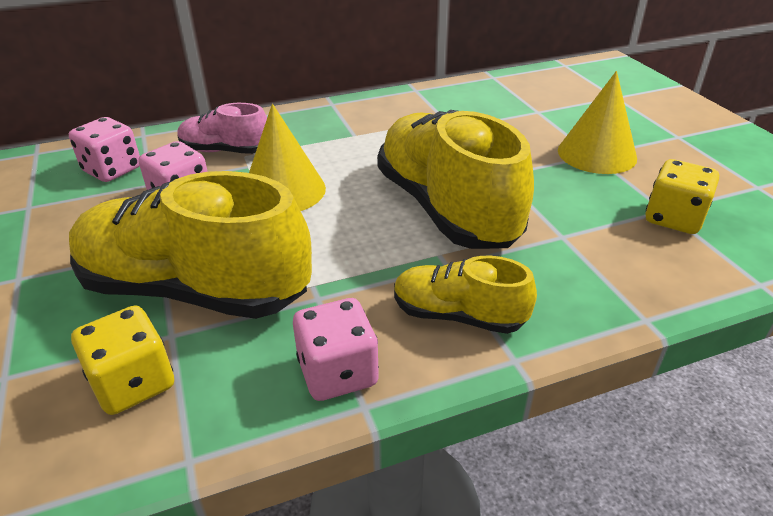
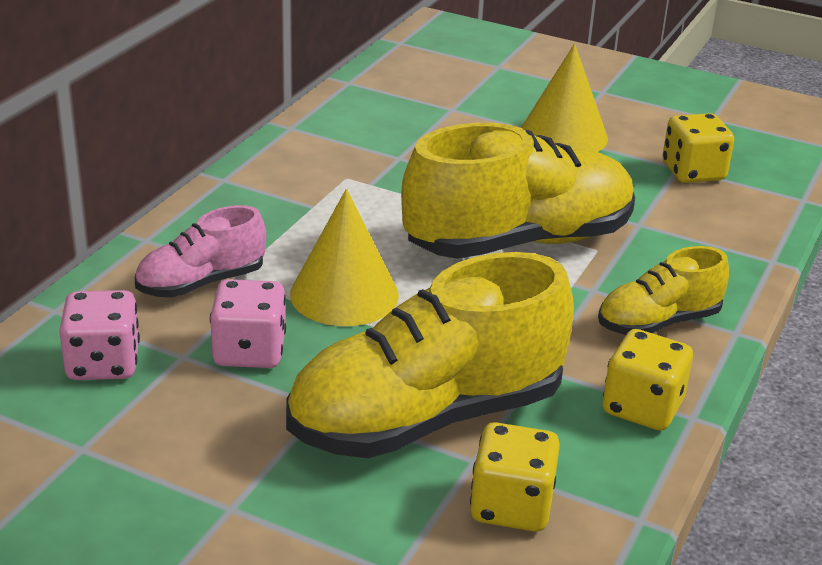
camera: 45 degrees left, 5 degrees down
(338, 373) = (642, 407): pink dice -> yellow dice
(446, 208) = (518, 241): yellow shoe -> yellow shoe turned 135 degrees clockwise

